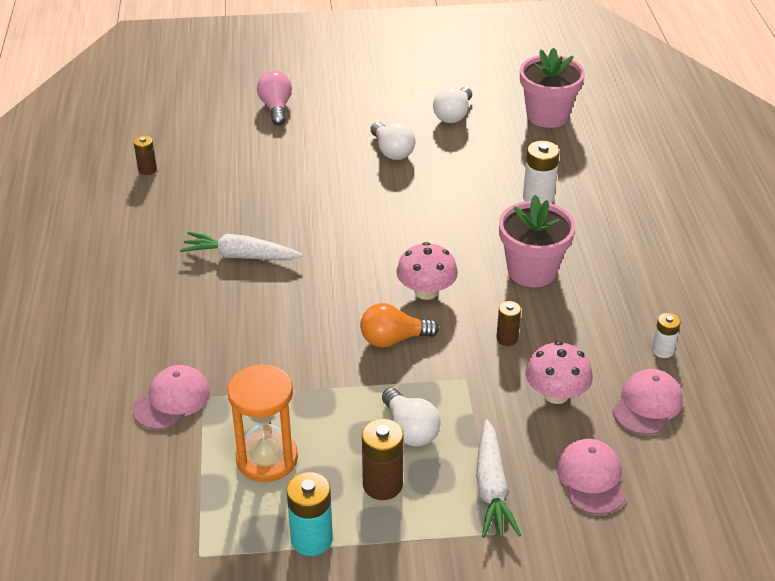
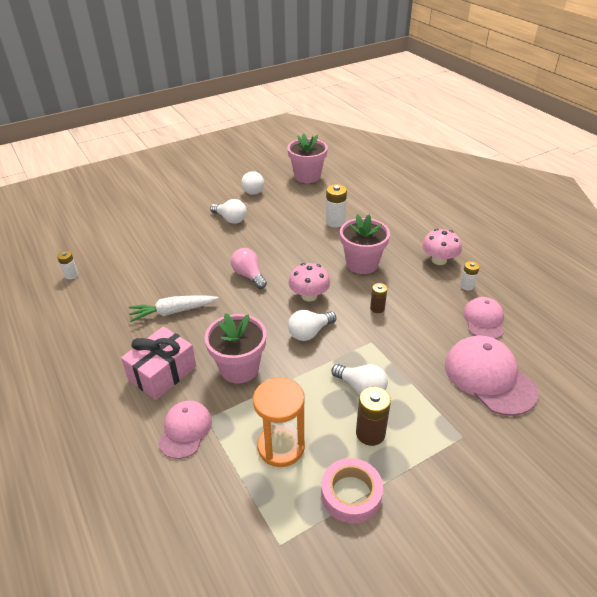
camera: 25 degrees left, 0 degrees up
(147, 169) = (71, 275): brown battery -> white battery
(184, 327) = (162, 373): none -> pink gift
(276, 108) = (139, 213): pink light bulb -> pink light bulb (249, 275)
(277, 352) = (239, 368): none -> pink flower pot
(311, 539) = (351, 494): turquoise battery -> pink tape
(393, 339) = (310, 332): orange light bulb -> white light bulb
(492, 488) = (438, 407): white carrot -> none
(556, 394) = (430, 332): pink mushroom -> pink mushroom (439, 260)
(591, 479) = (489, 377): pink cap -> pink cap, size x1.62

